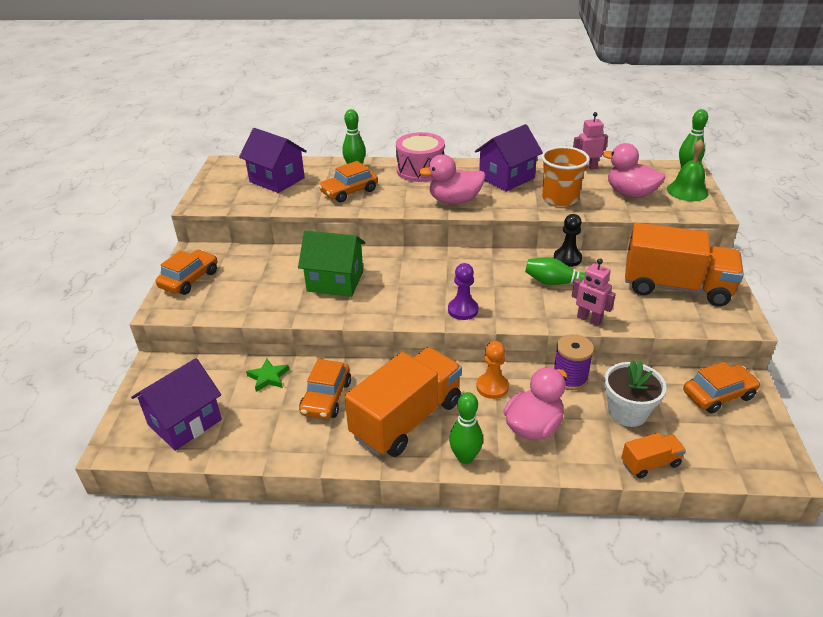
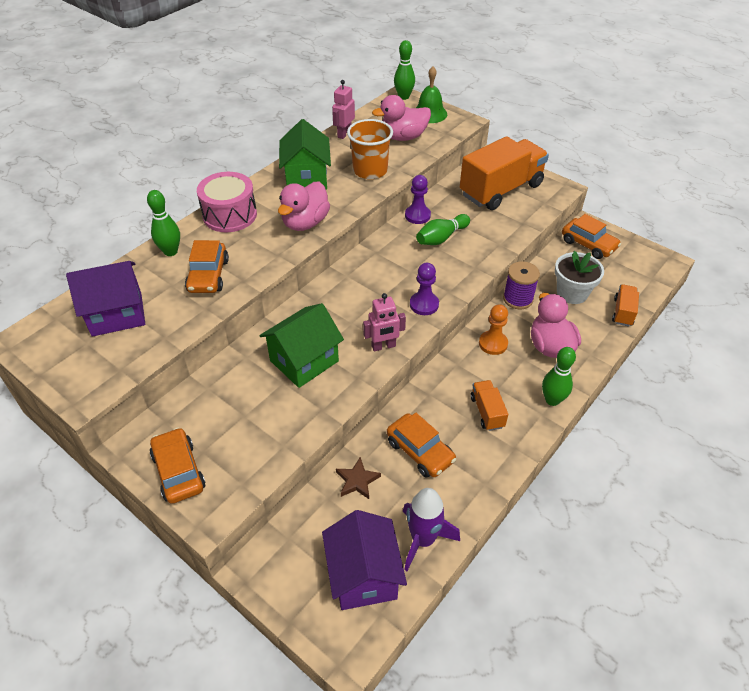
camera: 55 degrees left, 10 degrees up
(239, 440) = (423, 539): none -> purple rocket
(268, 377) = (357, 481): green star -> brown star
(406, 419) = (487, 412): orange truck -> orange truck, size x0.45
(506, 178) = (306, 178): purple house -> green house
(567, 258) = (417, 215): black pawn -> purple pawn
(589, 319) = (497, 249): pink robot -> pink robot (383, 346)
(718, 395) = (588, 244): orange car -> orange car turned 120 degrees clockwise

